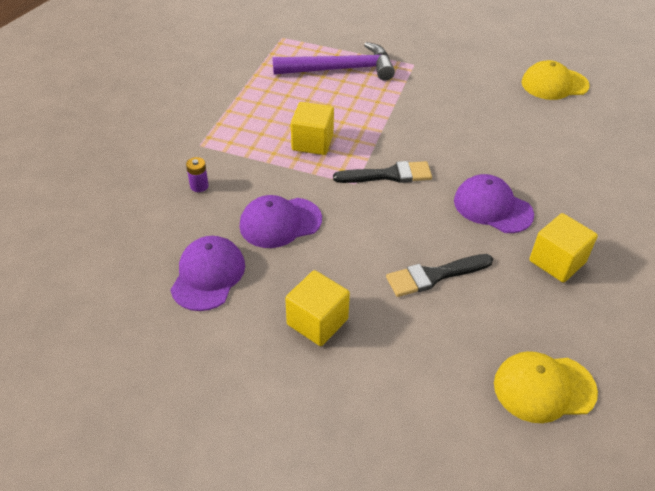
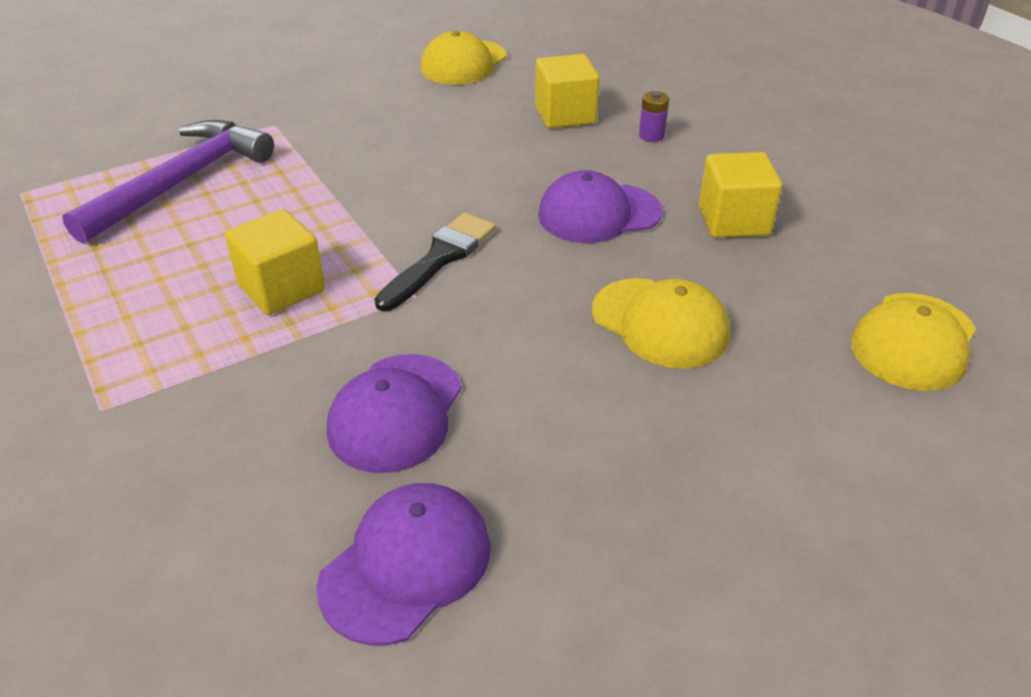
camera: 50 degrees left, 5 degrees down
(199, 186) = (193, 463): purple battery -> purple battery (651, 136)
(208, 275) = (406, 565): purple cap -> purple cap turned 75 degrees clockwise
(317, 322) = (633, 484): yellow cube -> yellow cube (565, 115)
(434, 275) = (660, 323): black brush -> yellow cap

